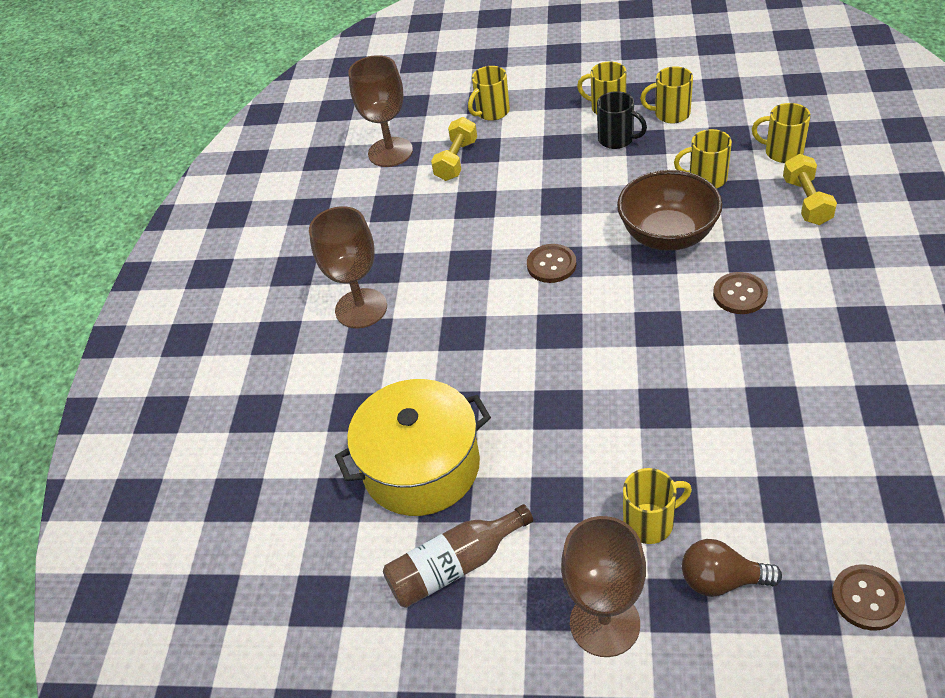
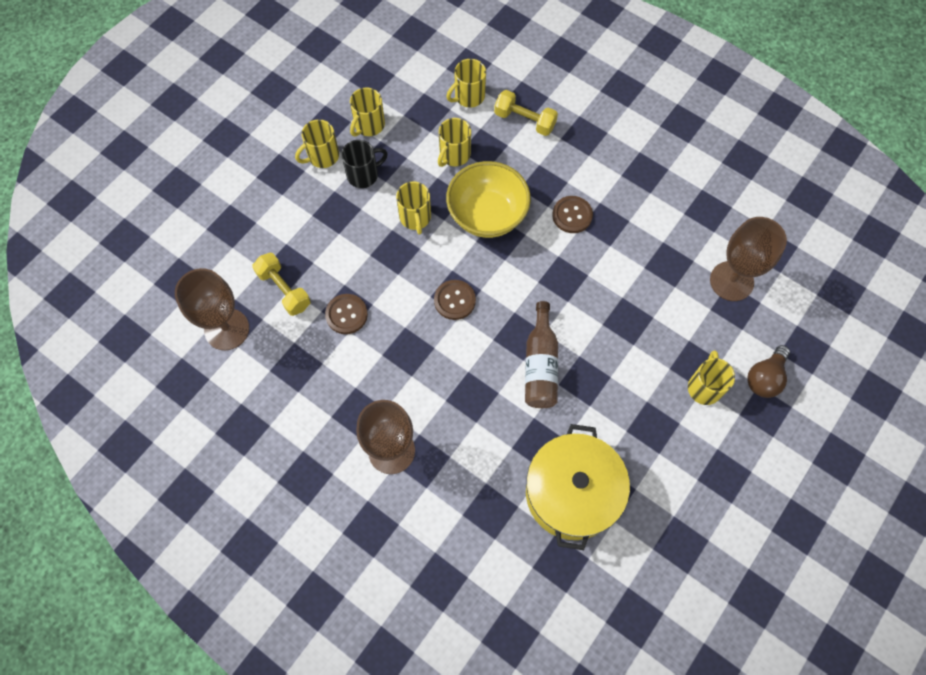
camera: 65 degrees left, 20 degrees up
(454, 566) = (663, 518): brown bottle -> brown bottle (540, 365)
(492, 112) = (249, 230): yellow mug -> yellow mug (415, 218)
(604, 623) = (754, 457): brown goblet -> brown goblet (731, 281)
(667, 235) = (487, 215): brown bowl -> yellow bowl
(867, 598) = (817, 318): brown button -> brown button (346, 314)

